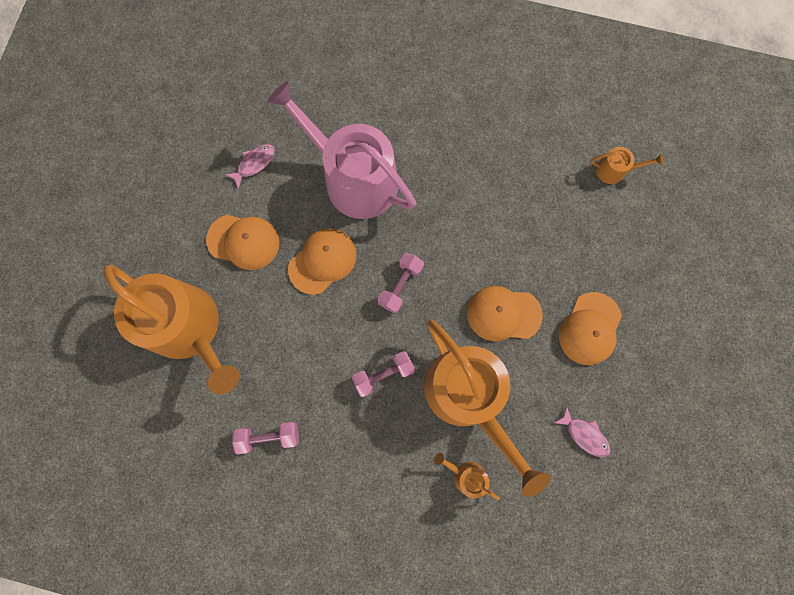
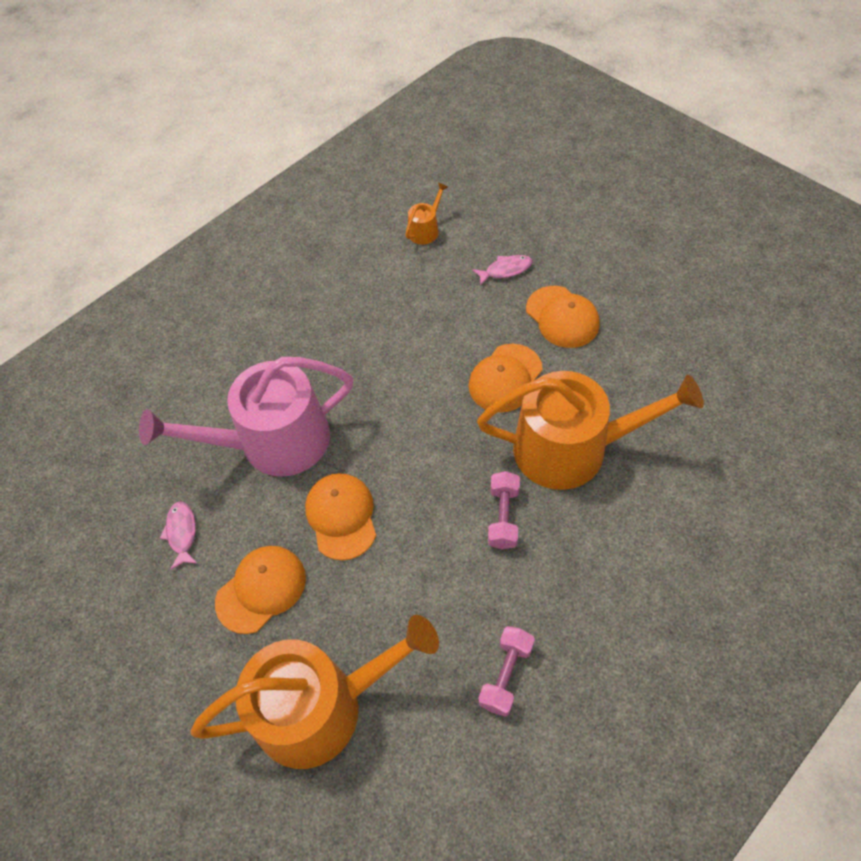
camera: 55 degrees left, 20 degrees down
(400, 285) = (418, 454): pink dumbbell -> none
(466, 475) = (653, 490): orange watering can -> none
(584, 435) = (663, 369): pink fish -> pink fish (505, 270)

